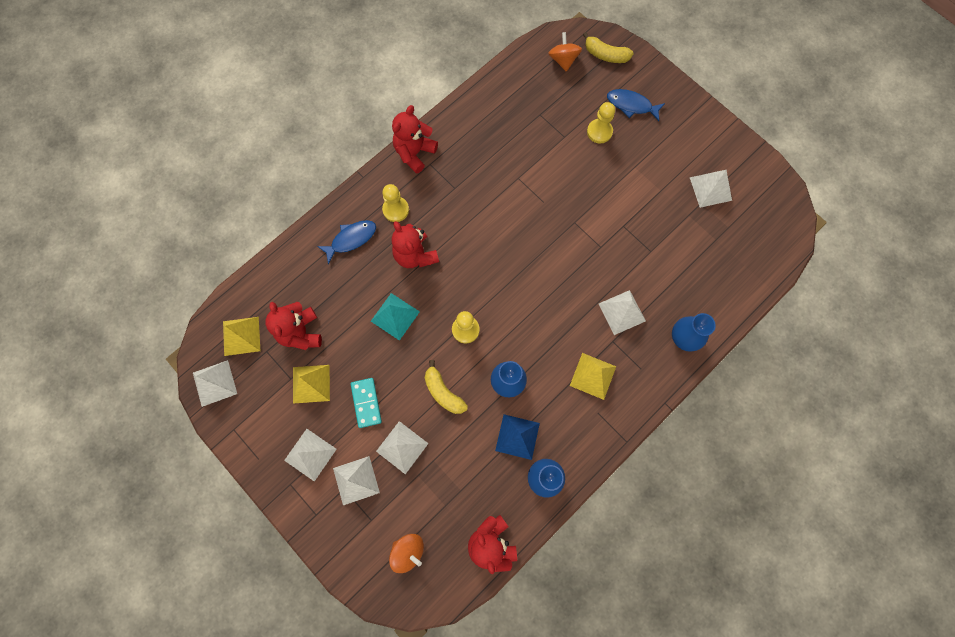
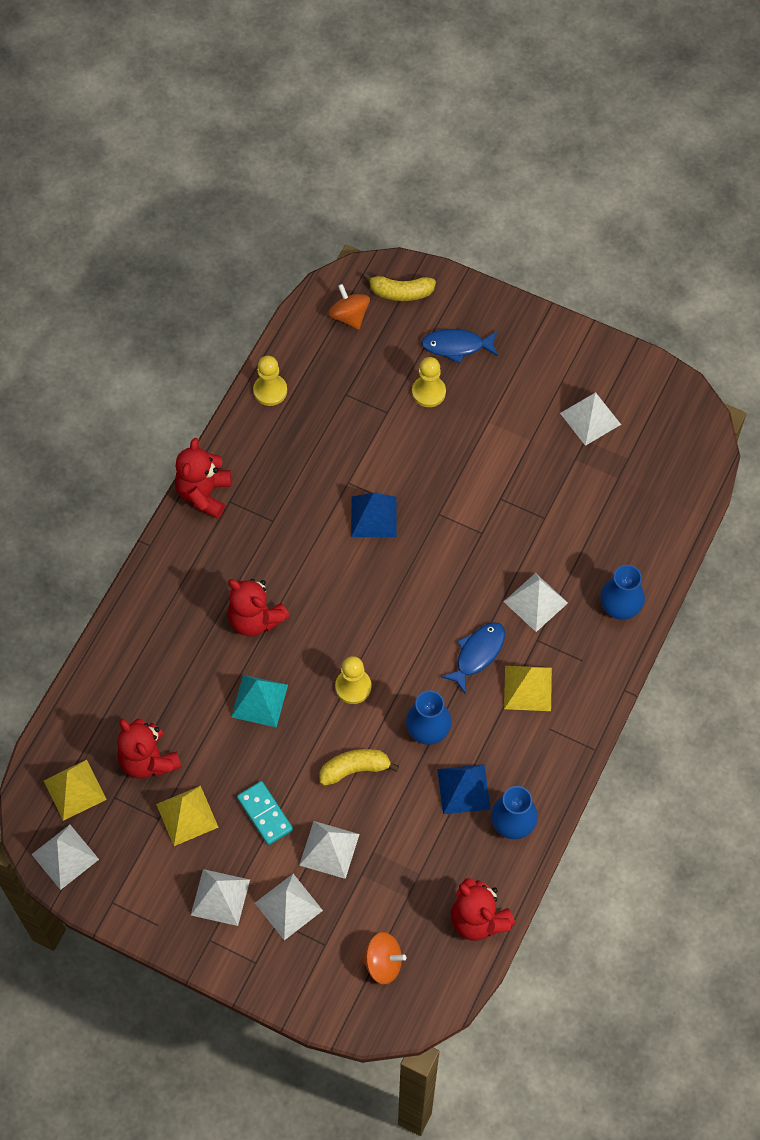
camera: 20 degrees left, 10 degrees down
(351, 239) = (166, 627): blue fish -> blue fish (477, 654)
(396, 210) = (208, 572): yellow pawn -> yellow pawn (270, 391)
(443, 392) = (354, 769): yellow banana -> yellow banana turned 135 degrees clockwise
(527, 209) = (373, 516): none -> blue pyramid

